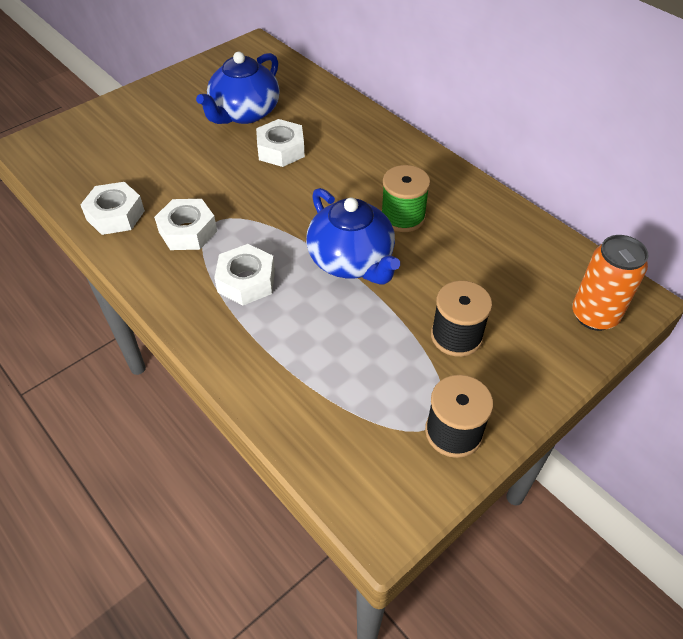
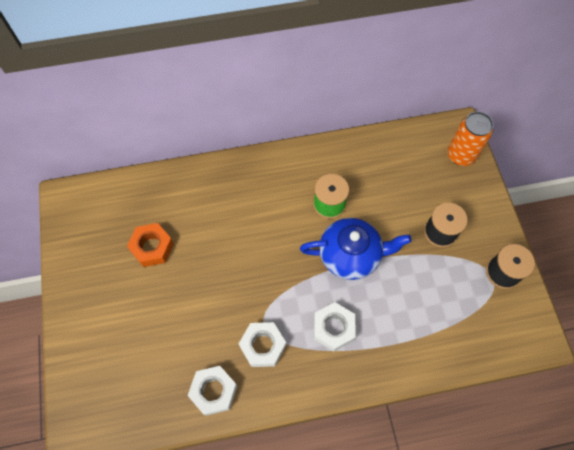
camera: 60 degrees left, 15 degrees up
(244, 113) = (152, 247): blue teapot -> orange nut
(281, 150) = (214, 243): white nut -> none

